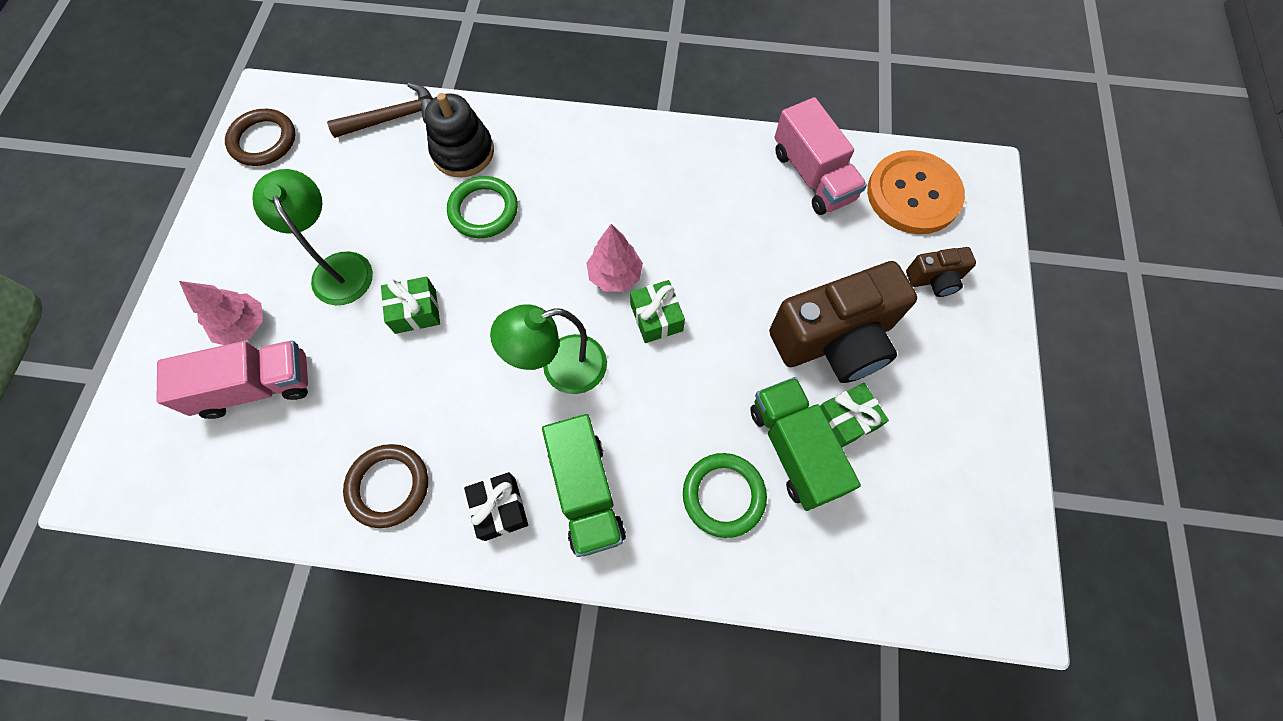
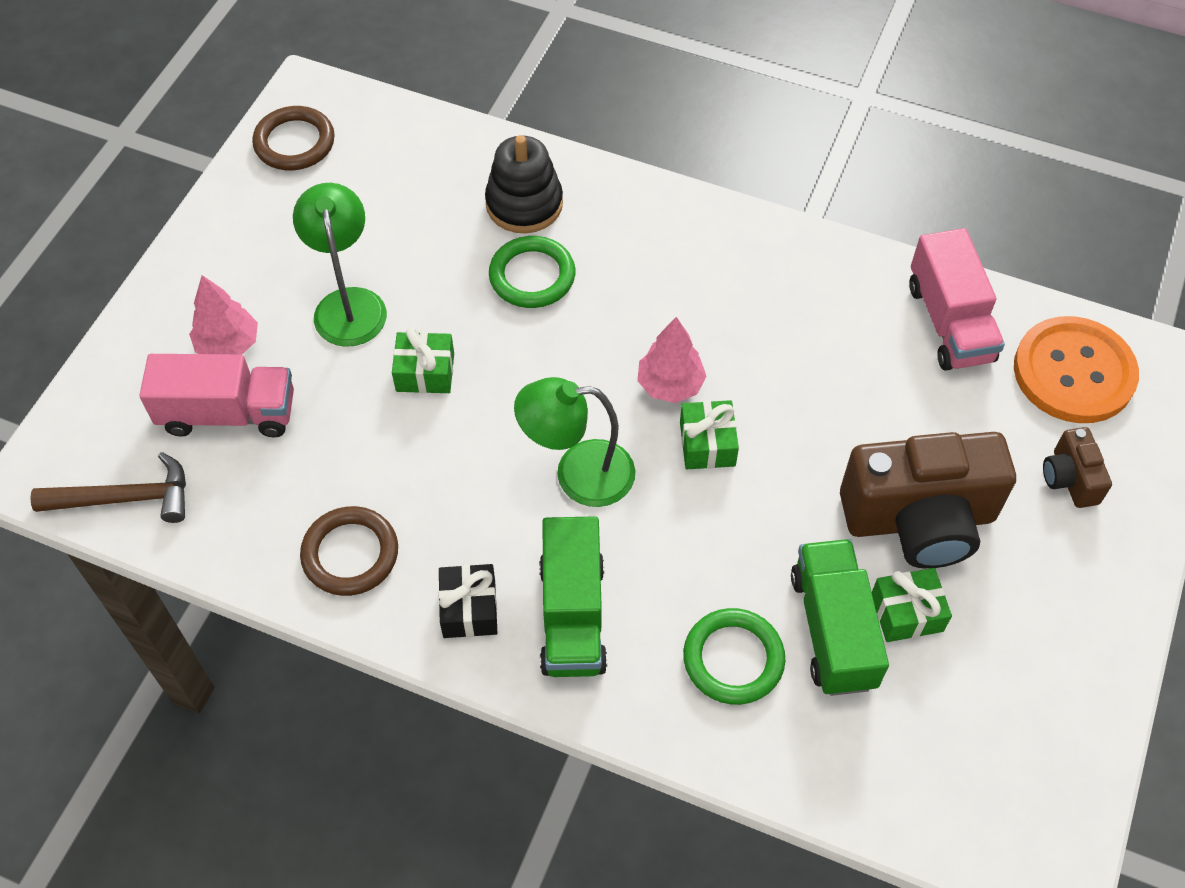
camera: 15 degrees right, 10 degrees down
(394, 118) = (452, 147): brown hammer -> brown hammer (125, 498)
(934, 279) = (1069, 479): brown camera -> brown camera turned 75 degrees clockwise

